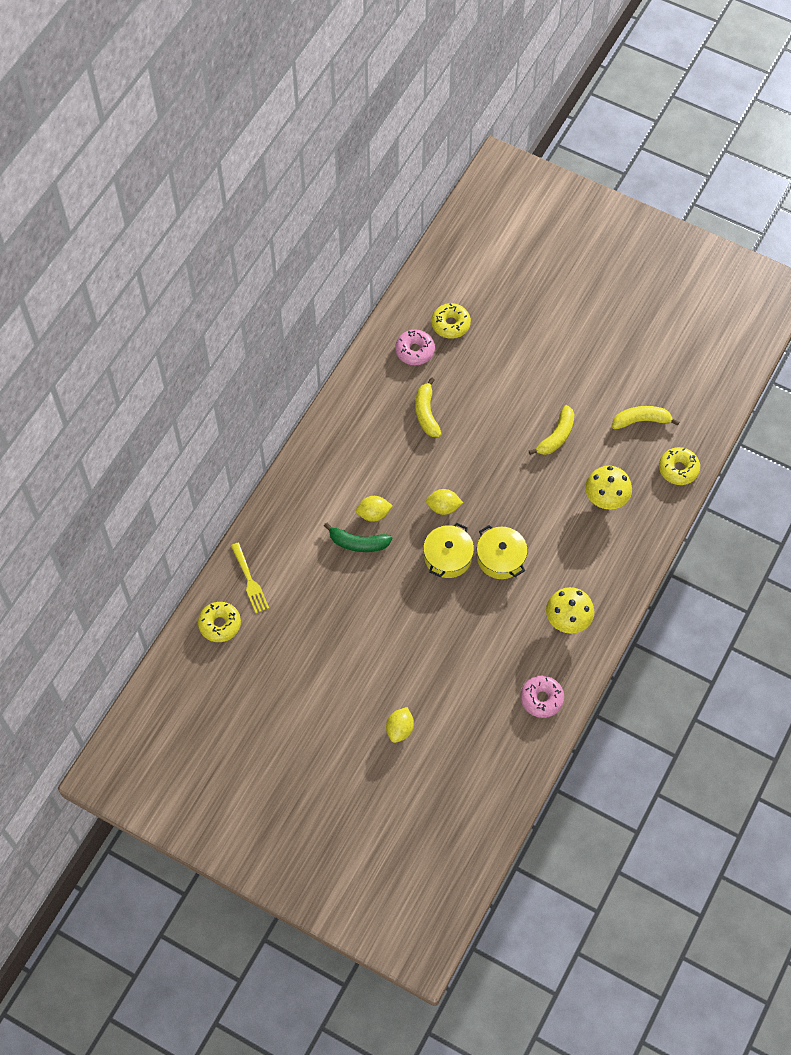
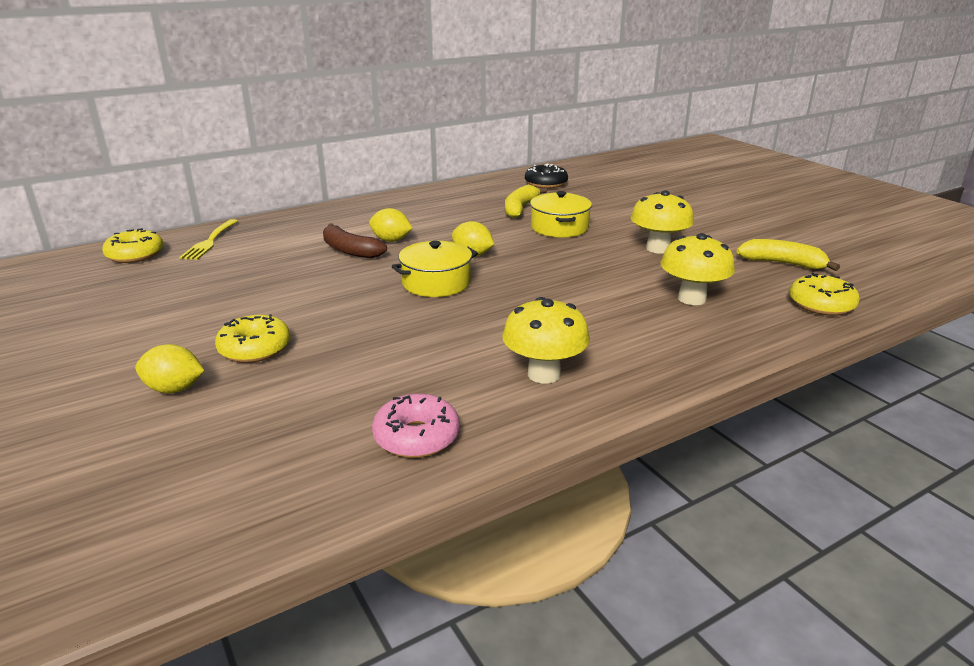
camera: 30 degrees right, 35 degrees down
(358, 543) = (350, 250): green banana -> brown banana
(400, 729) = (174, 389): yellow lemon -> yellow lemon turned 45 degrees clockwise
(415, 351) = (546, 184): pink donut -> black donut
(450, 324) = (596, 181): yellow donut -> yellow donut (255, 349)
(500, 558) = (501, 301): yellow pot -> yellow pot (559, 227)
(556, 436) = (658, 248): yellow banana -> yellow mushroom

